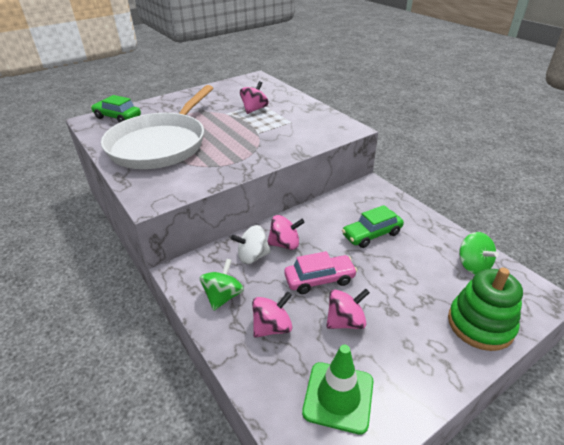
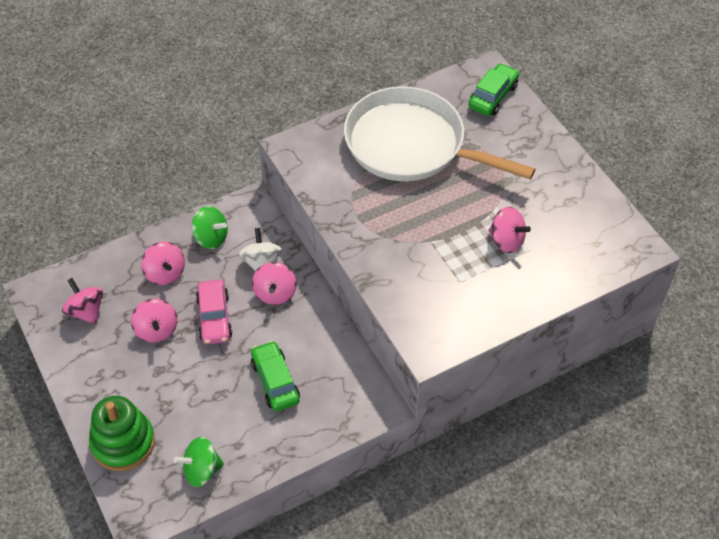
camera: 95 degrees right, 15 degrees up
(338, 397) = (86, 311): green traffic cone -> pink spinning top

